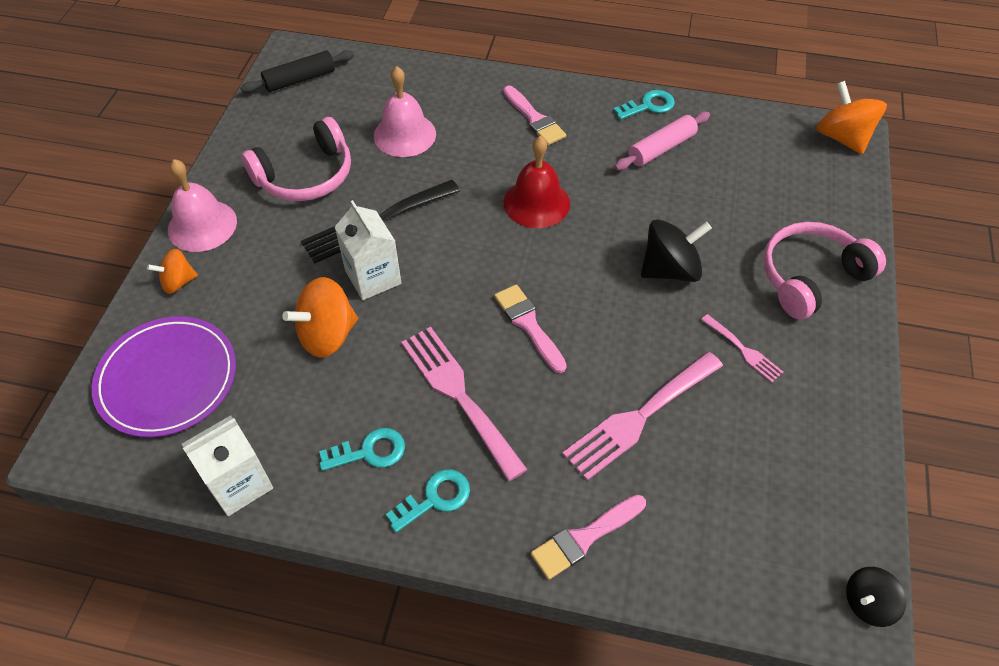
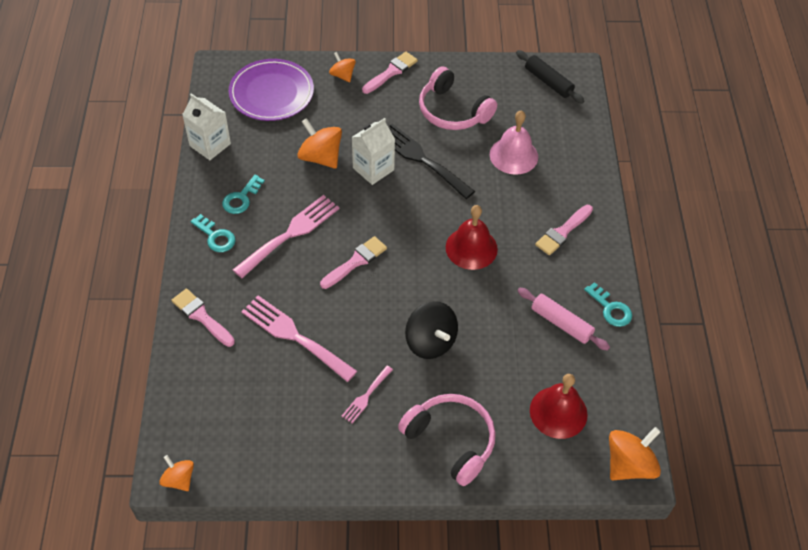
camera: 75 degrees right, 0 degrees up
(202, 225) = (391, 72): pink bell -> pink brush
(369, 451) = (241, 198): turquoise key -> turquoise key turned 60 degrees clockwise
(777, 177) = (558, 412): none -> red bell
(867, 603) = (179, 479): black spinning top -> orange spinning top

